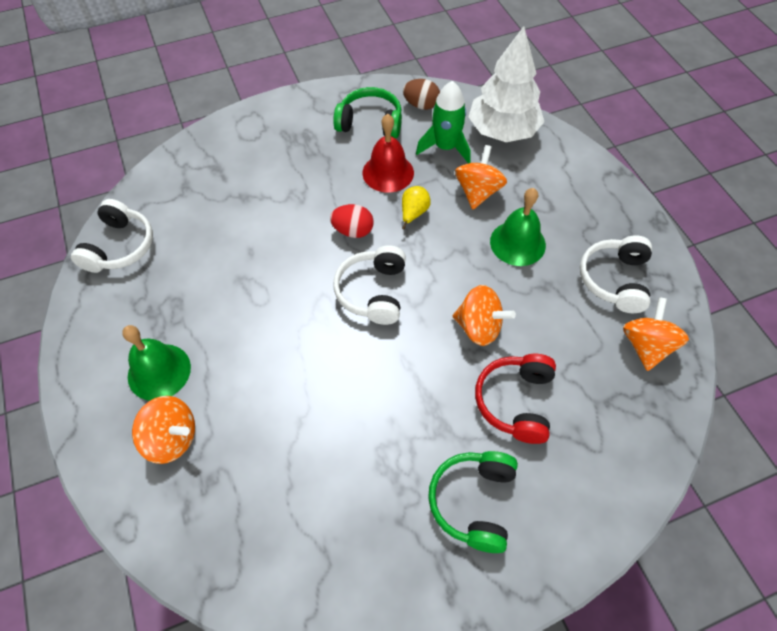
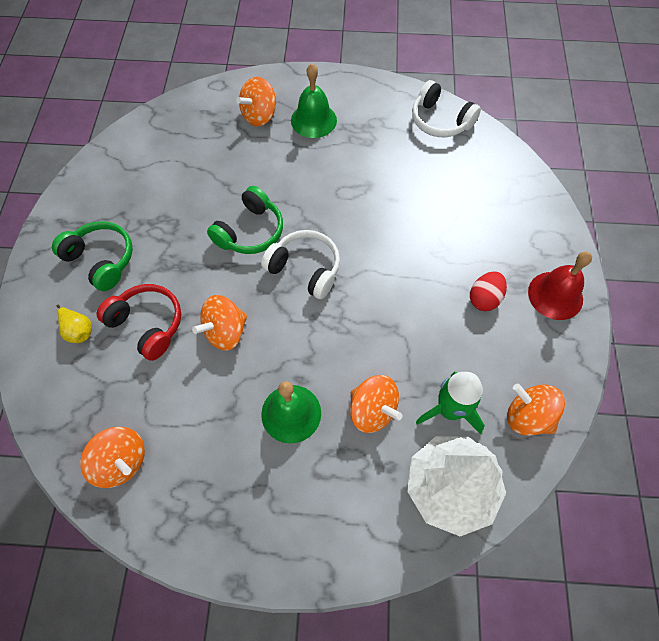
camera: 115 degrees right, 5 degrees up
(353, 231) = (377, 279): red egg -> red egg (484, 298)
(370, 123) = (517, 351): green headphones -> green headphones (250, 231)
(388, 172) = (437, 338): red bell -> red bell (555, 295)
(413, 213) = (373, 337): yellow pear -> yellow pear (79, 330)
(421, 105) = (527, 416): brown egg -> orange spinning top
(614, 280) = (200, 481): white headphones -> none

